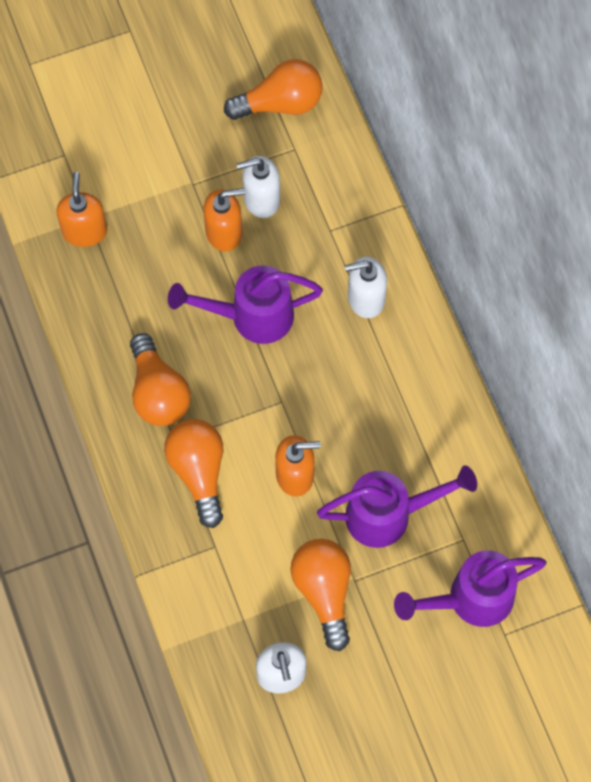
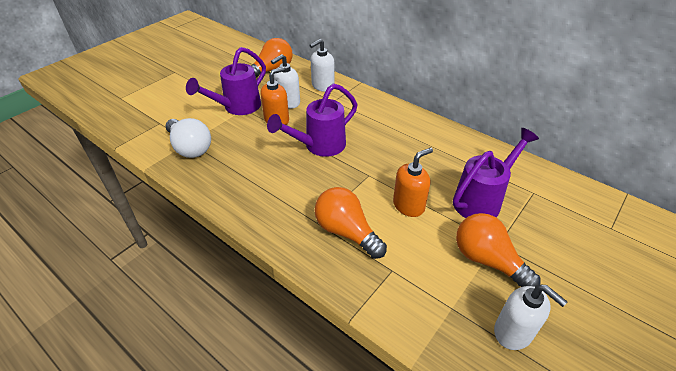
camera: 30 degrees left, 25 degrees down
(84, 231) = (190, 148): orange soap dispenser -> white light bulb
(158, 392) = (287, 202): orange light bulb -> none
(365, 298) = (375, 117): white soap dispenser -> white soap dispenser (322, 86)
(469, 599) = (572, 220): purple watering can -> purple watering can (237, 108)

